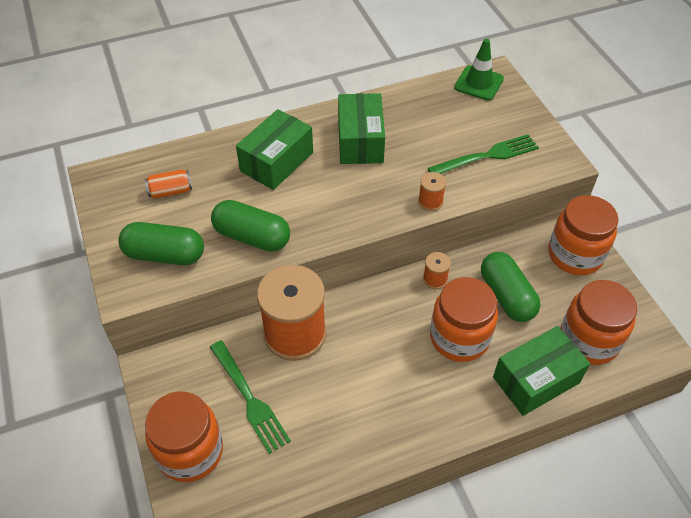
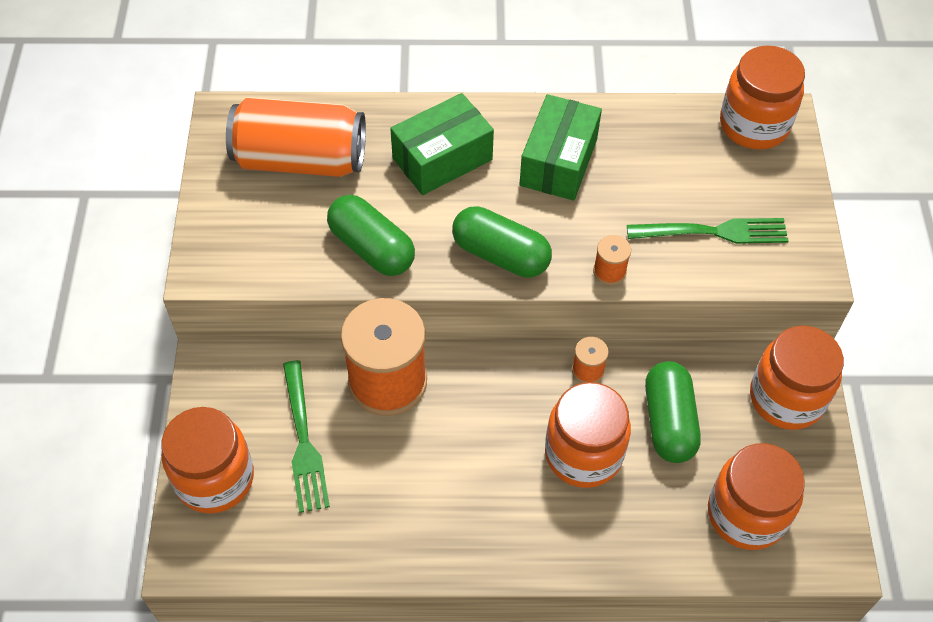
camera: 20 degrees right, 5 degrees up
(165, 255) = (263, 239): green capsule -> green capsule (500, 255)
(170, 191) = (300, 160): orange can -> orange can, size x2.36
(478, 83) = (754, 125): green traffic cone -> orange jar
(536, 380) = (653, 539): green box -> none

